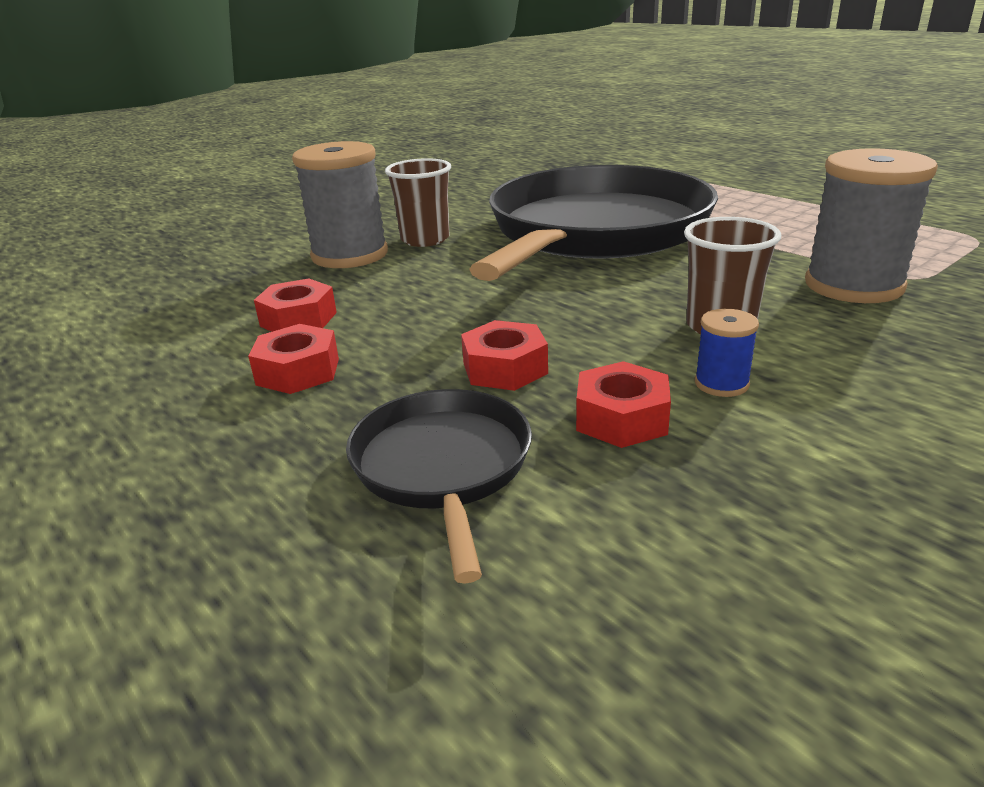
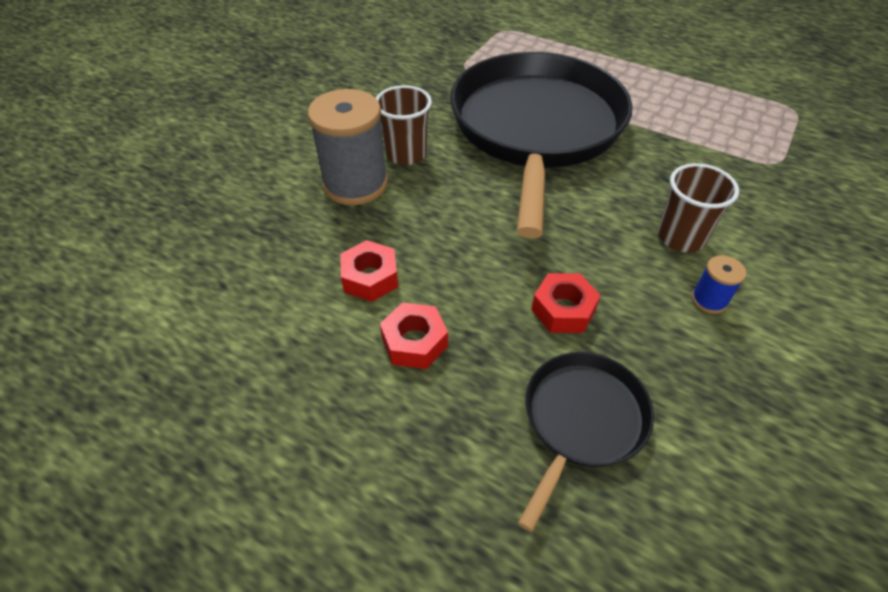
camera: 20 degrees left, 20 degrees up
(443, 466) = (581, 421): black pan -> black pan turned 60 degrees clockwise
(621, 418) = (666, 348): red nut -> none
(853, 285) = (742, 177): grey spool -> none

